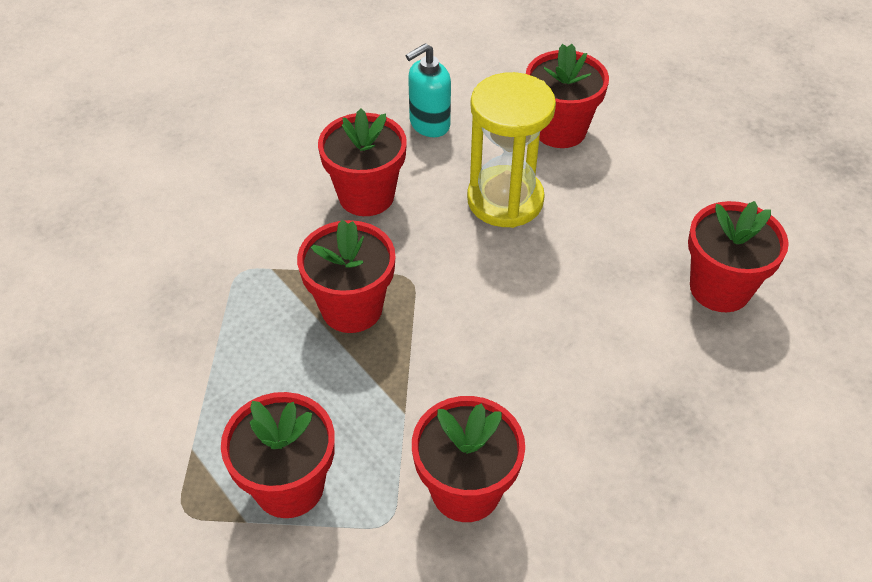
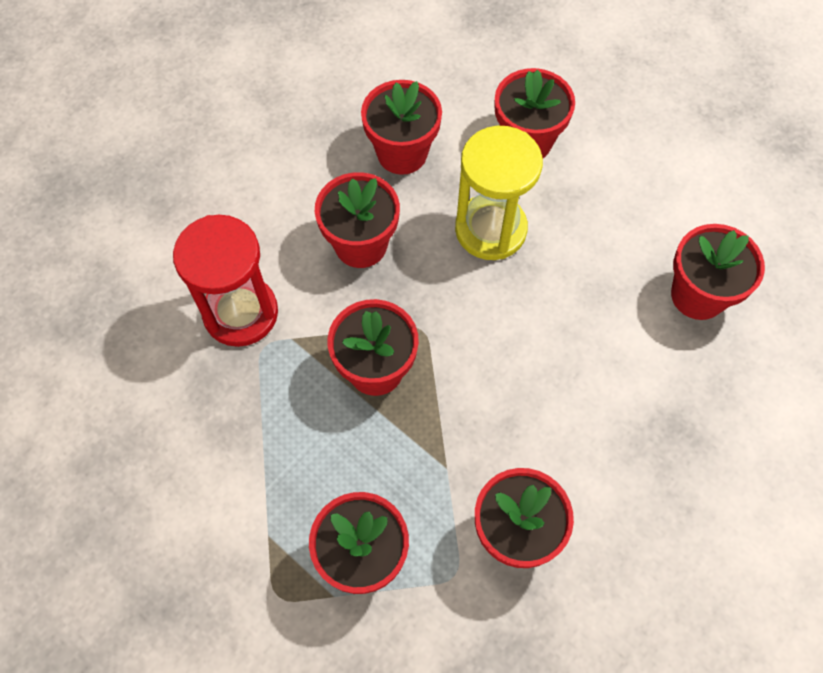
camera: 10 degrees left, 15 degrees up
(226, 239) = (241, 313): none -> red hourglass
(429, 124) = (402, 153): turquoise soap dispenser -> red flower pot

